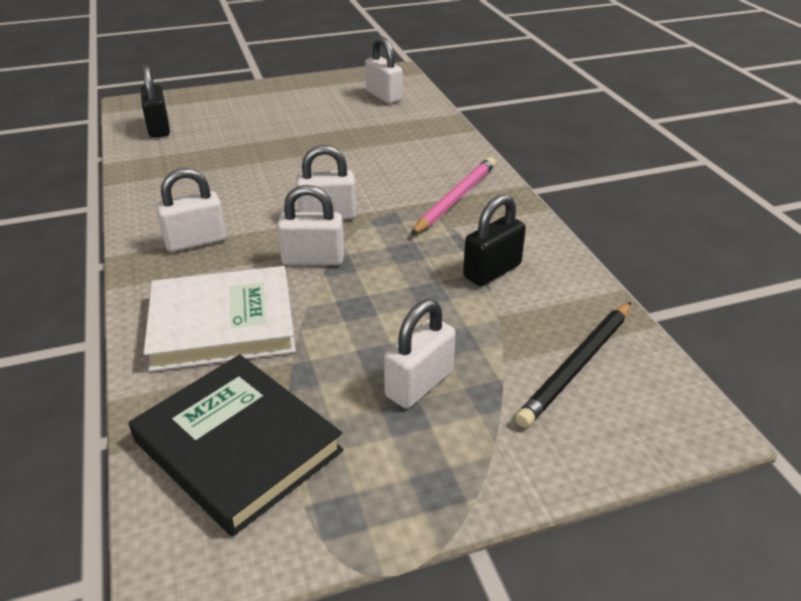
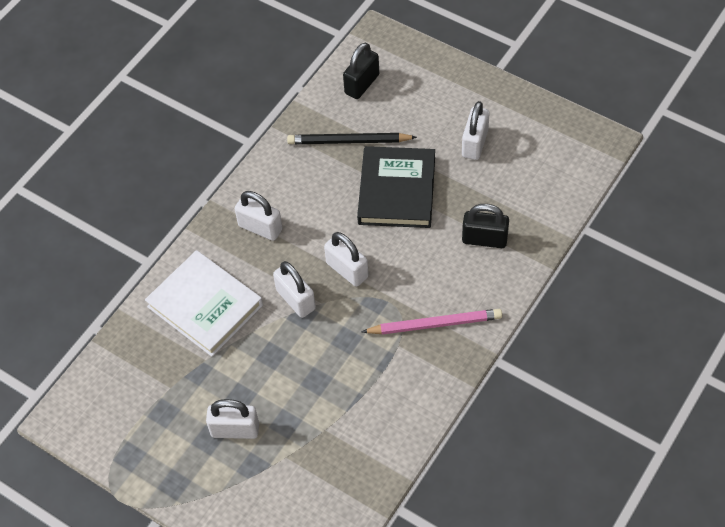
camera: 55 degrees right, 20 degrees up
(238, 445) = (134, 385): black book -> black book (397, 190)
(384, 96) = (549, 170): white padlock -> white padlock (474, 143)
(492, 271) = (367, 399): black padlock -> black padlock (484, 239)
(577, 365) = (312, 494): black pencil -> black pencil (349, 141)

